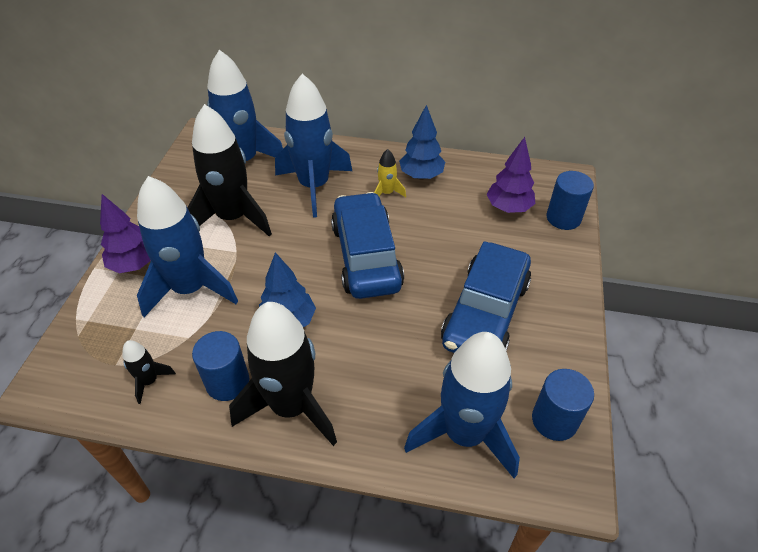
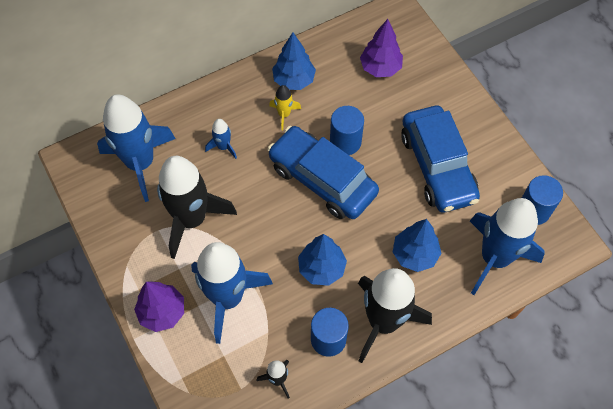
camera: 40 degrees left, 15 degrees up
(314, 186) = (223, 147): blue rocket -> blue rocket, size x0.43
(384, 371) = (414, 254): none -> blue tree
(563, 218) = (423, 51): blue cylinder -> blue cylinder (345, 142)

